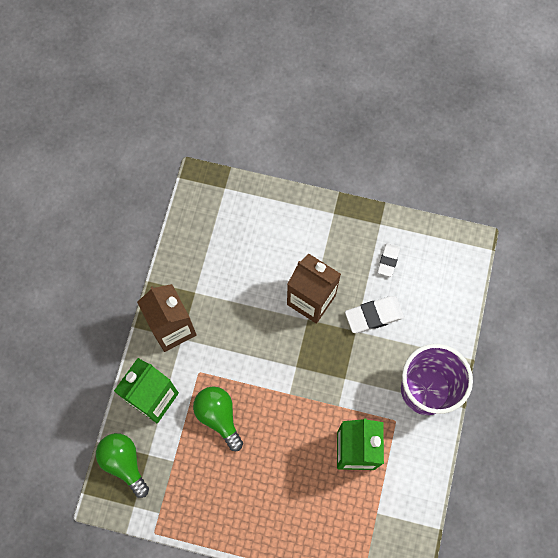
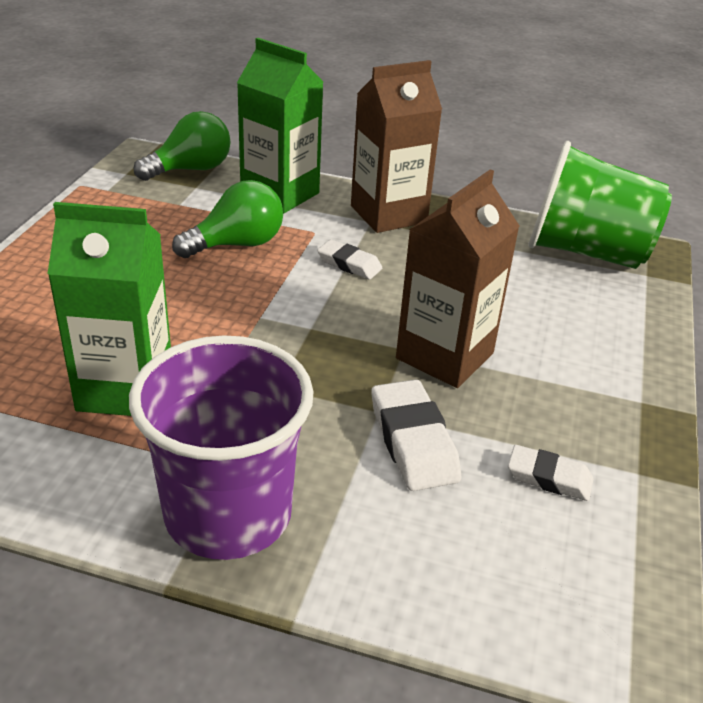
camera: 90 degrees right, 35 degrees down
(204, 216) = (586, 252): none -> green cup
(233, 349) = (349, 264): none -> white eraser

